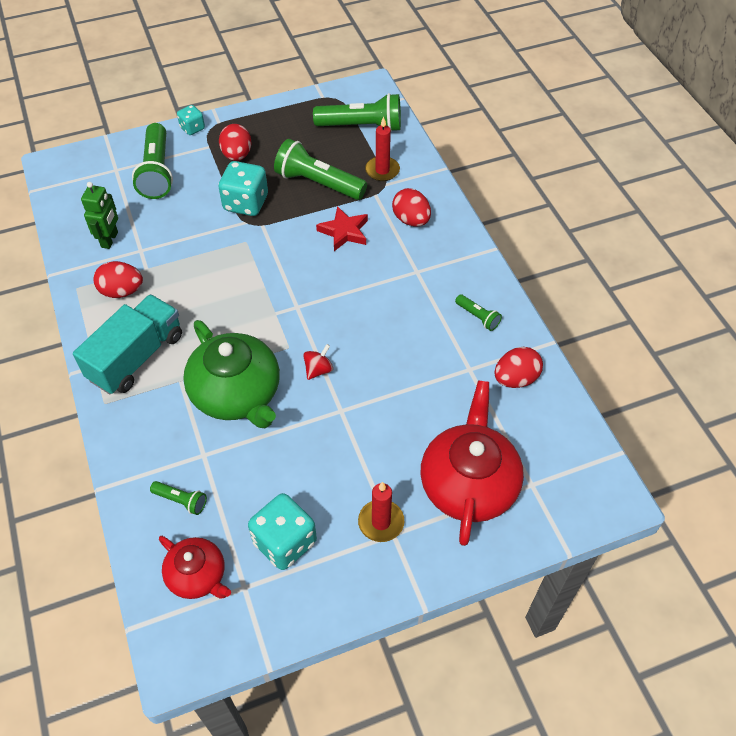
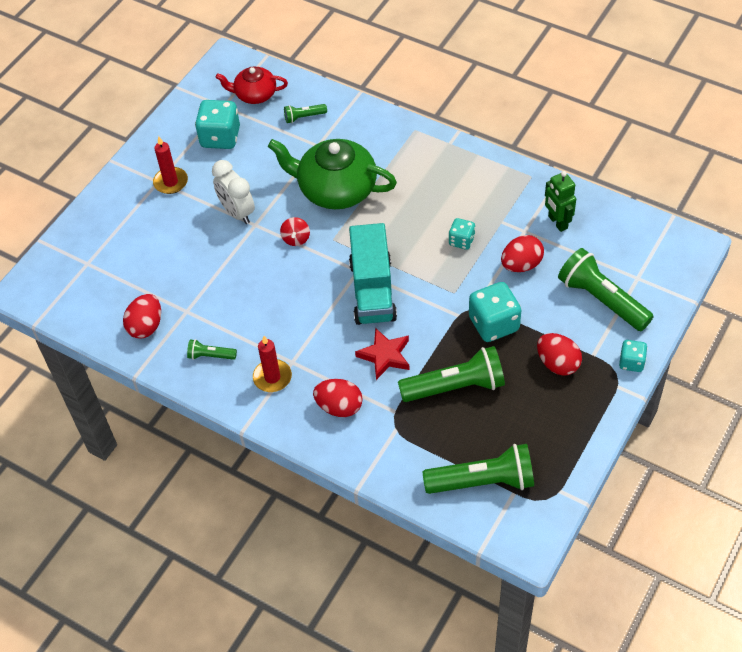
camera: 145 degrees right, 0 degrees up
(122, 291) = (496, 195): red egg -> red egg (521, 265)
(136, 357) = (429, 165): turquoise truck -> turquoise truck (372, 290)
(193, 274) = (461, 241): none -> turquoise dice
(345, 435) = (237, 212): none -> white clock
(362, 126) = (483, 481): green flashlight -> green flashlight turned 150 degrees counterclockwise
(382, 170) = (413, 442): red candle -> red candle (272, 377)
(469, 483) = (130, 237): red teapot -> none

